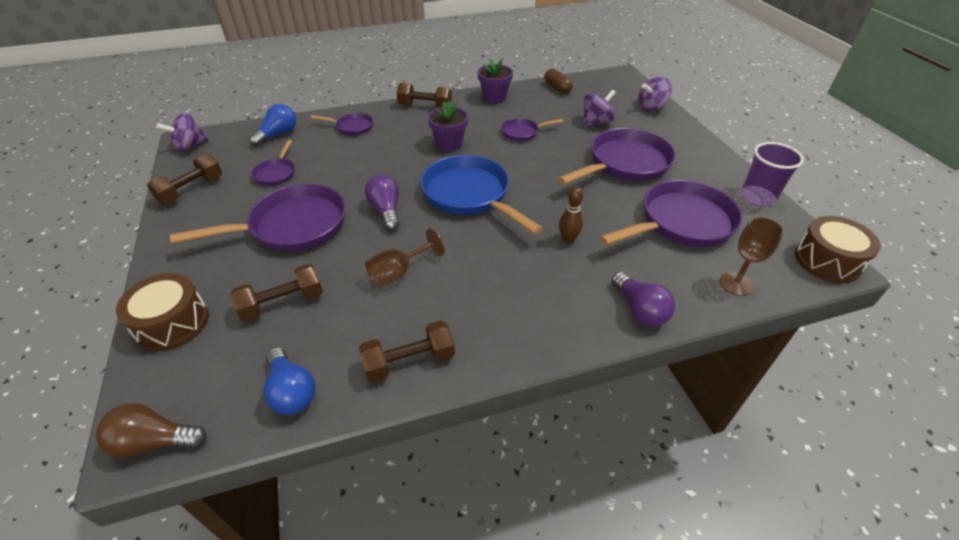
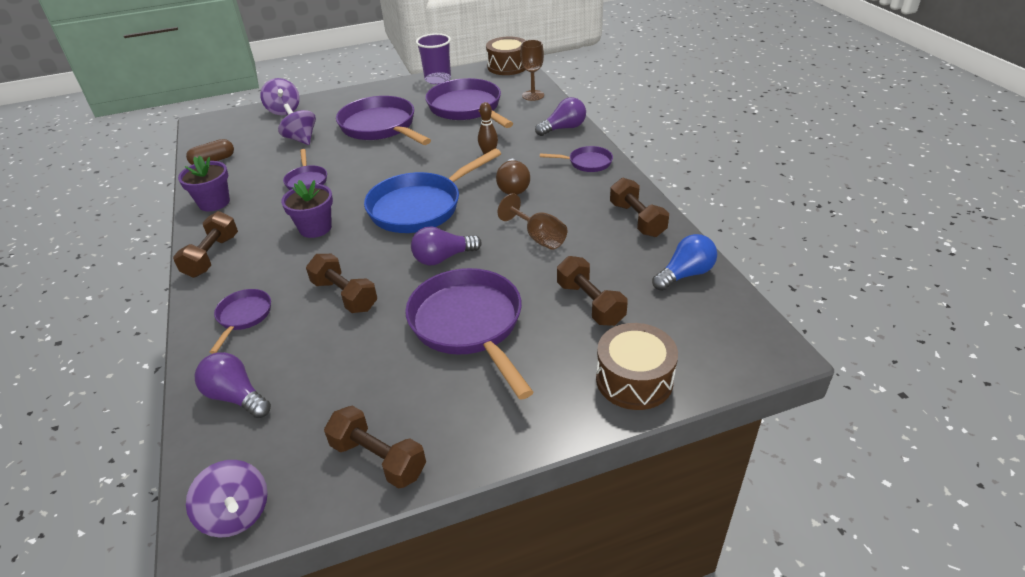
camera: 90 degrees left, 5 degrees down
(155, 442) = (761, 341): brown light bulb -> brown light bulb (513, 187)
(276, 173) = (350, 370): purple pan -> purple pan (587, 163)
(278, 134) = (236, 397): blue light bulb -> purple light bulb
(357, 164) = (345, 295): none -> brown dumbbell

